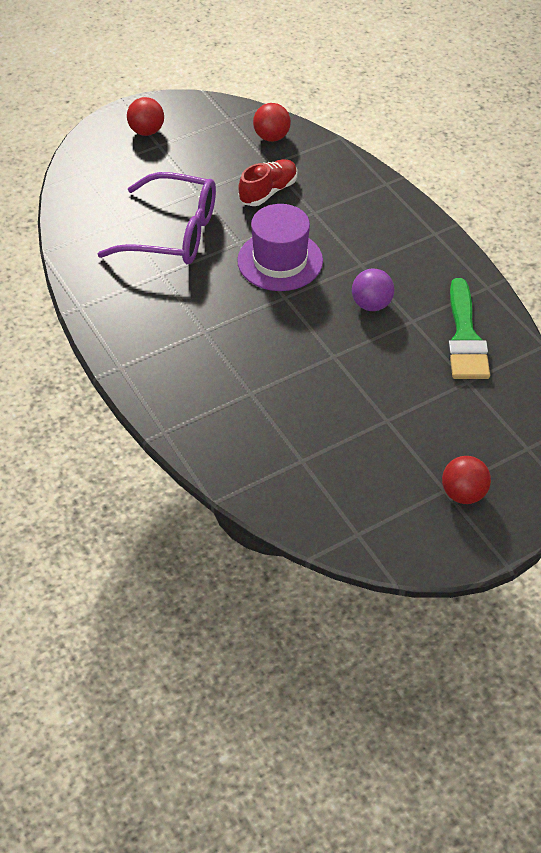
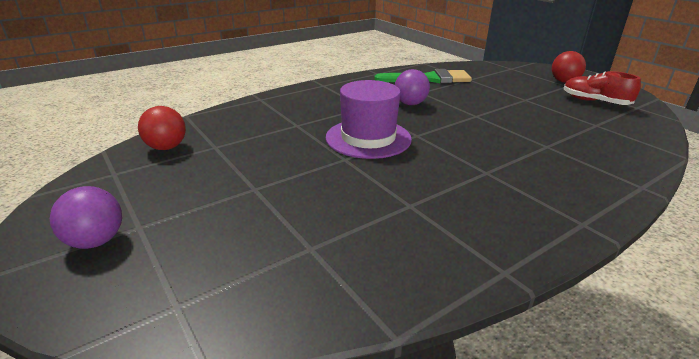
camera: 95 degrees left, 20 degrees down
(146, 131) = (96, 241): red ball -> purple ball
(173, 233) = (333, 201): purple glasses -> none
(268, 192) = (262, 146): red shoe -> red shoe (595, 102)

